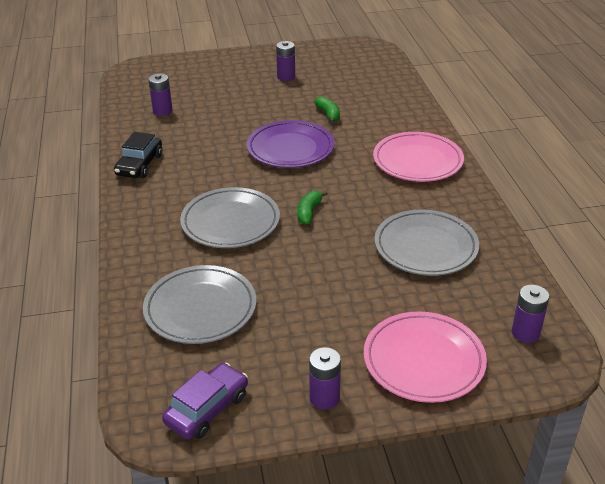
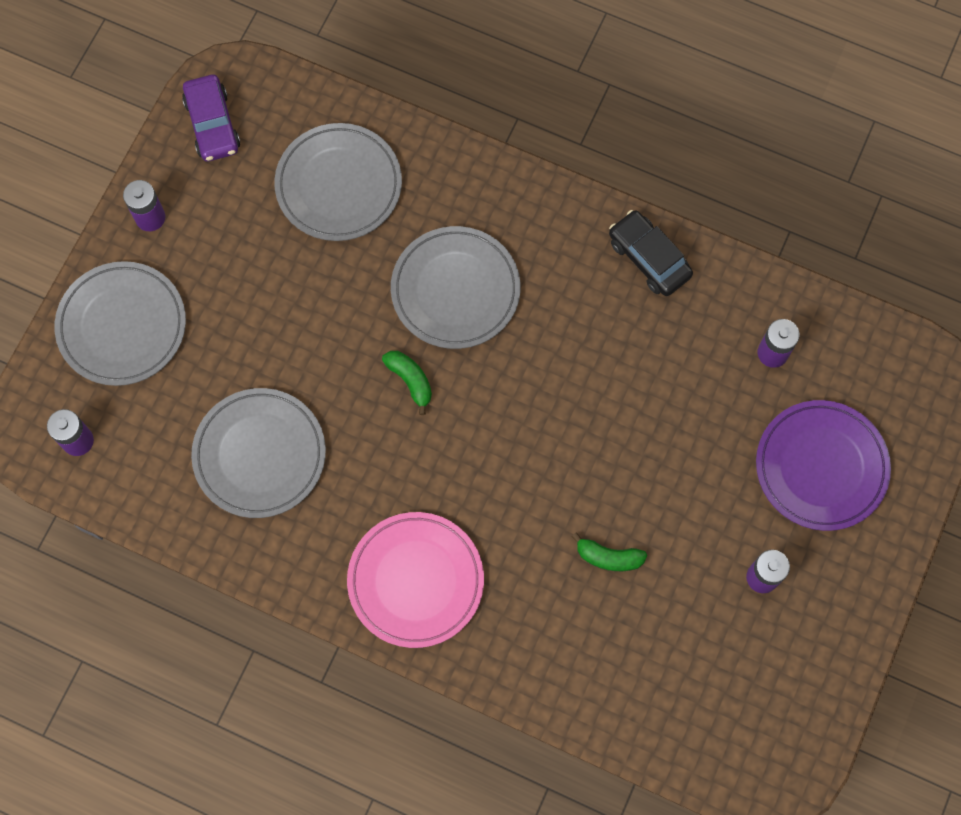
camera: 125 degrees right, 35 degrees up
(290, 148) = (558, 450): purple plate -> purple plate (821, 467)
(423, 360) = (122, 326): pink plate -> grey plate

